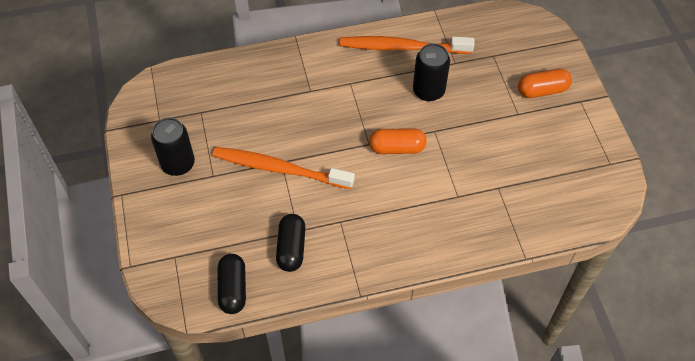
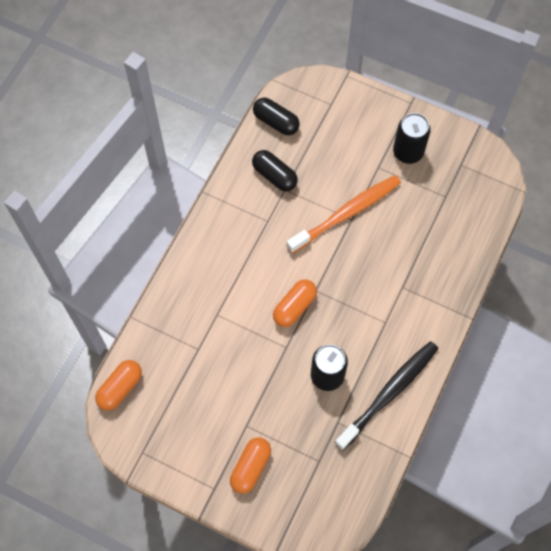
camera: 130 degrees right, 10 degrees up
(402, 47) = (389, 393): orange toothbrush -> black toothbrush
(585, 217) = (120, 388): none -> orange capsule

